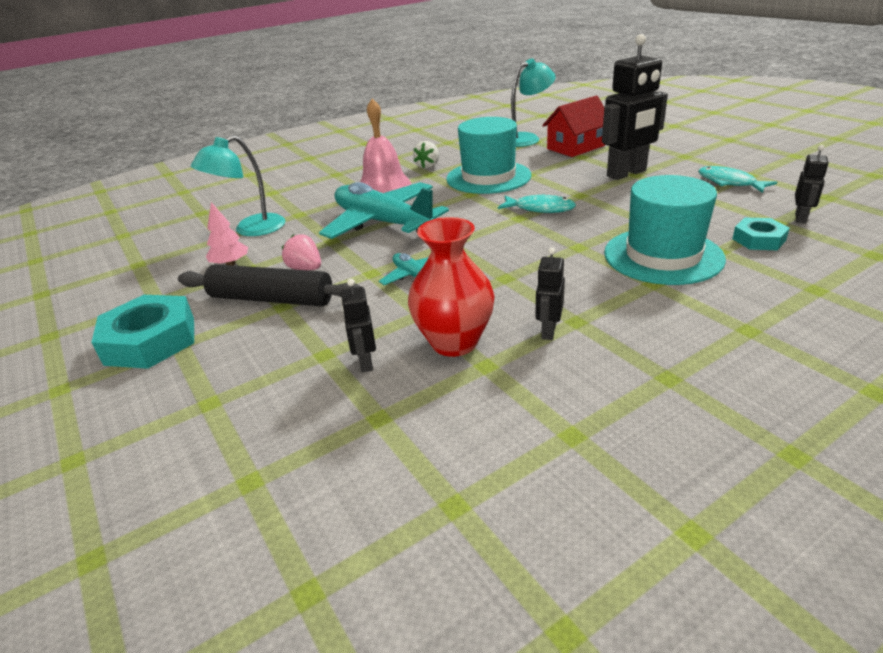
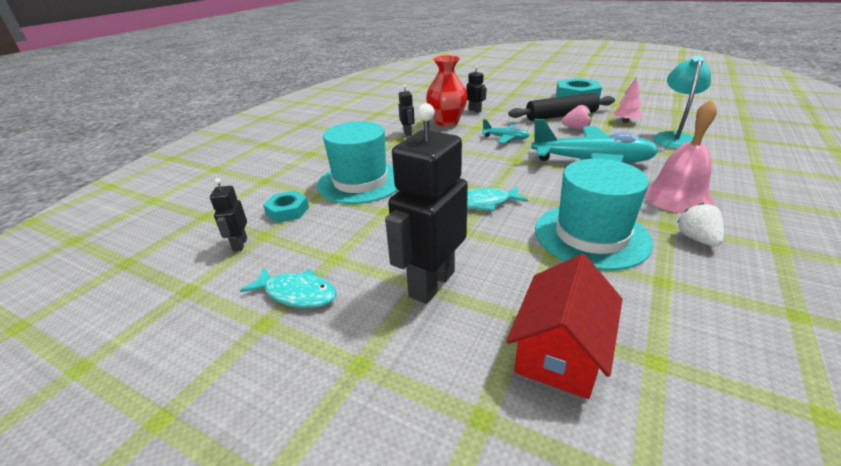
camera: 150 degrees right, 0 degrees up
(526, 138) = (685, 368): turquoise lamp -> none

